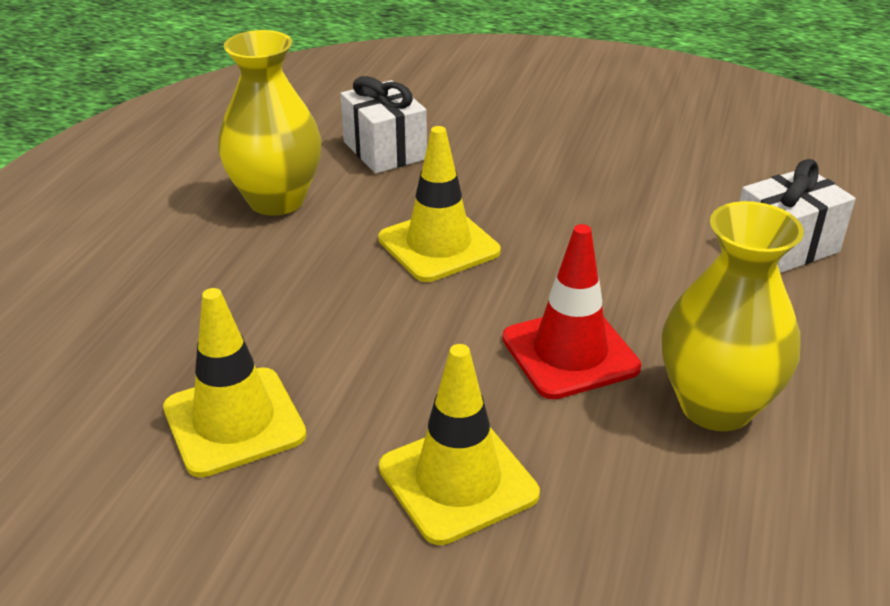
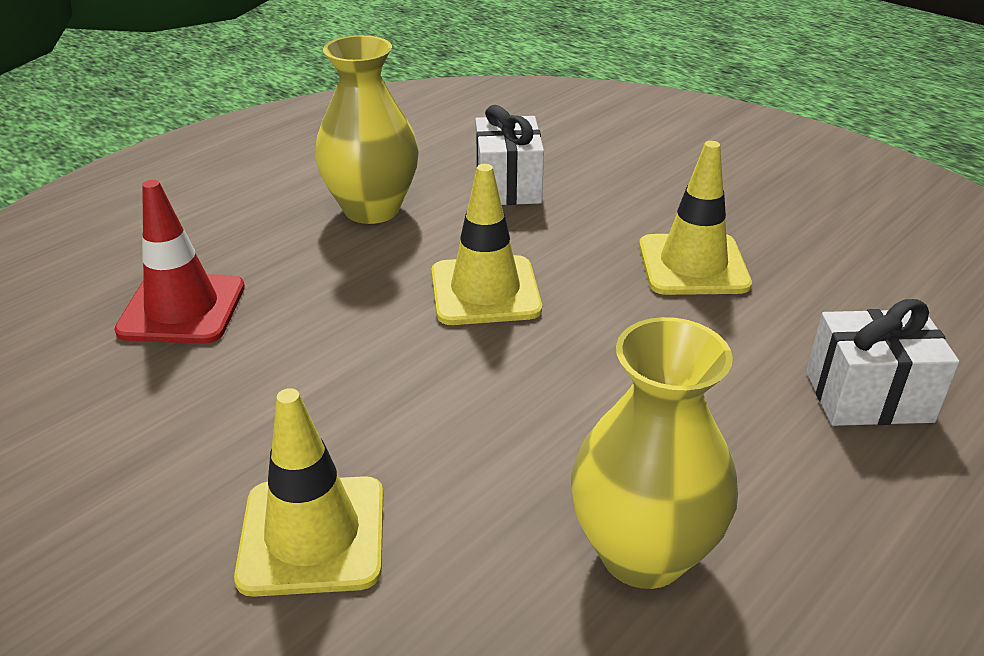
camera: 25 degrees right, 0 degrees up
(234, 422) = (169, 405): yellow traffic cone -> yellow traffic cone (693, 265)
(570, 353) = (528, 441): red traffic cone -> red traffic cone (182, 309)

